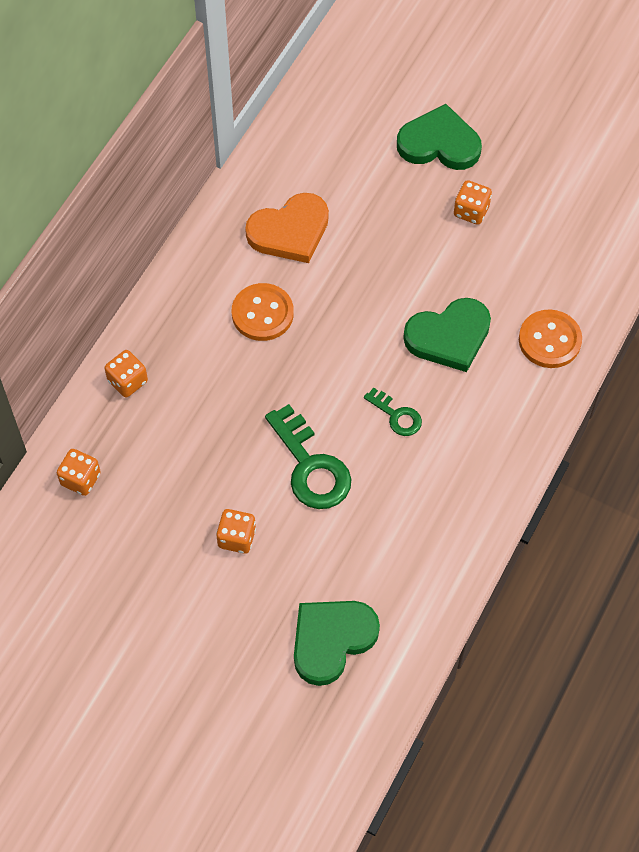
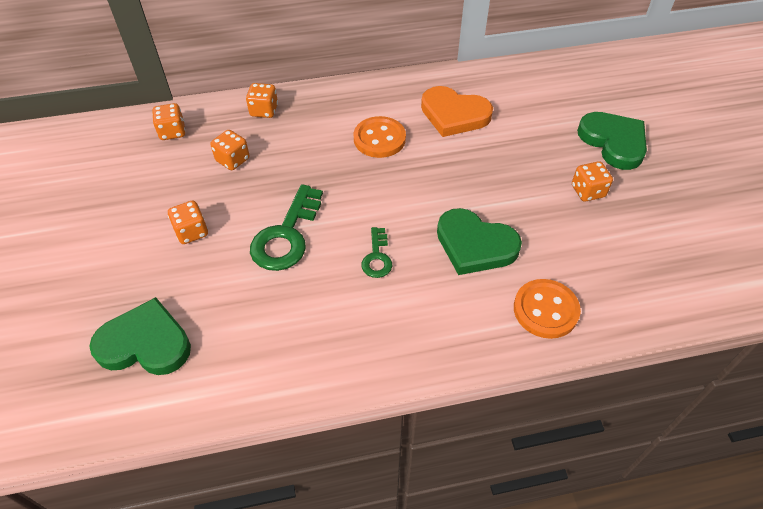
camera: 50 degrees right, 10 degrees down
(173, 451) = (233, 160): none -> orange dice

